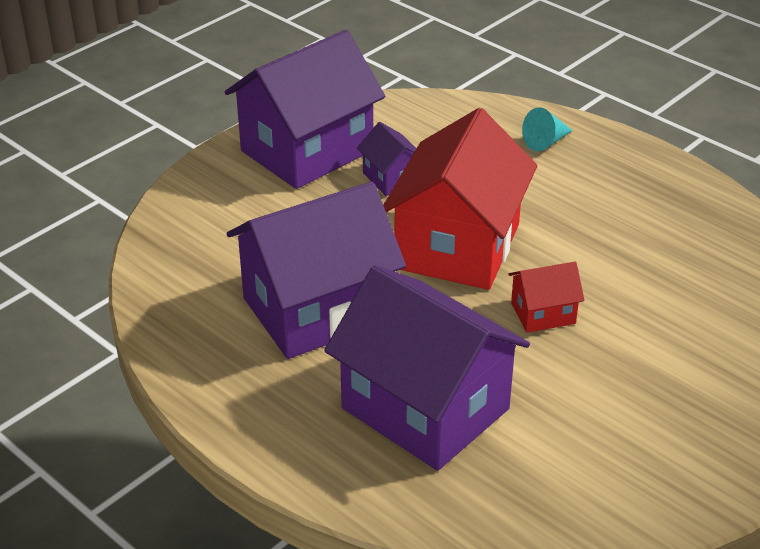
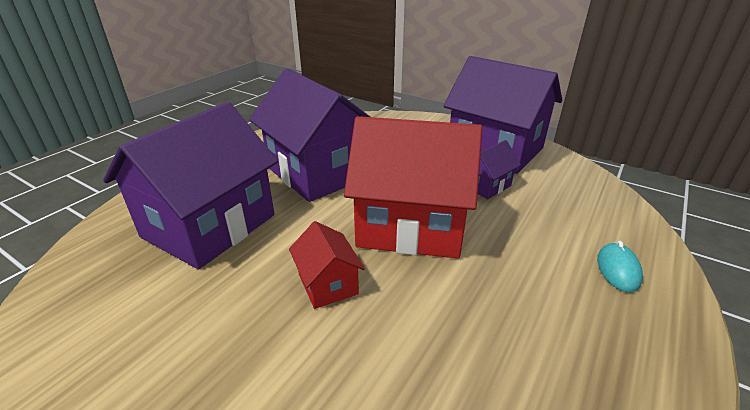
camera: 80 degrees right, 5 degrees down
(545, 142) = (618, 269): turquoise cone -> turquoise mouse

